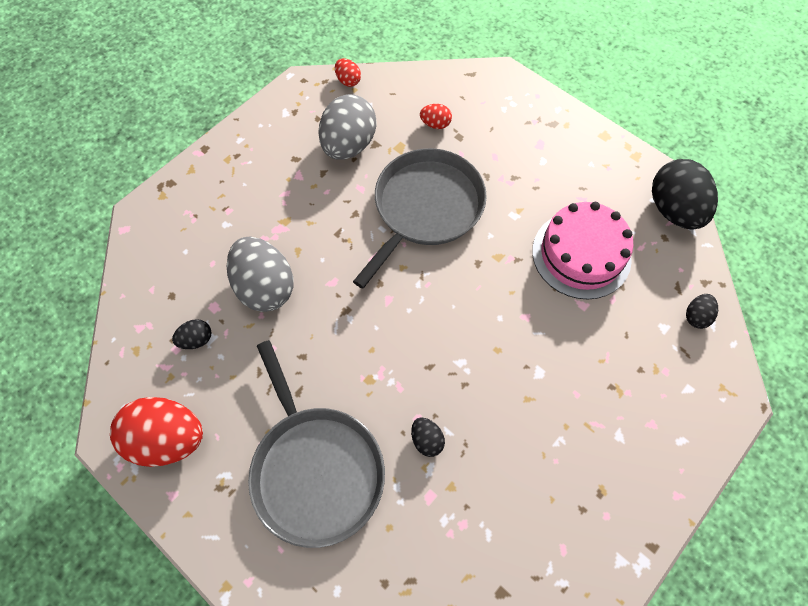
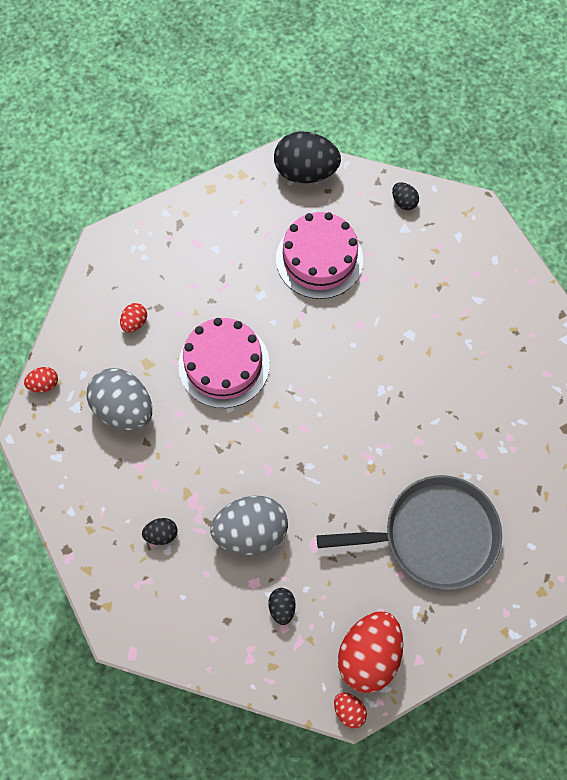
camera: 70 degrees left, 5 degrees up
(106, 437) = (349, 710): none -> red egg
(425, 208) = (224, 364): grey pan -> pink cake
(427, 440) = (437, 440): black egg -> black egg (161, 534)

